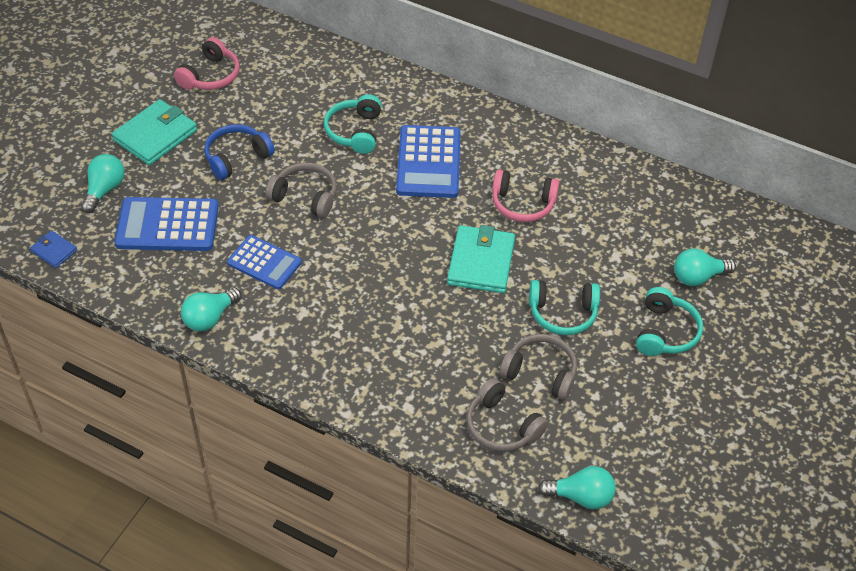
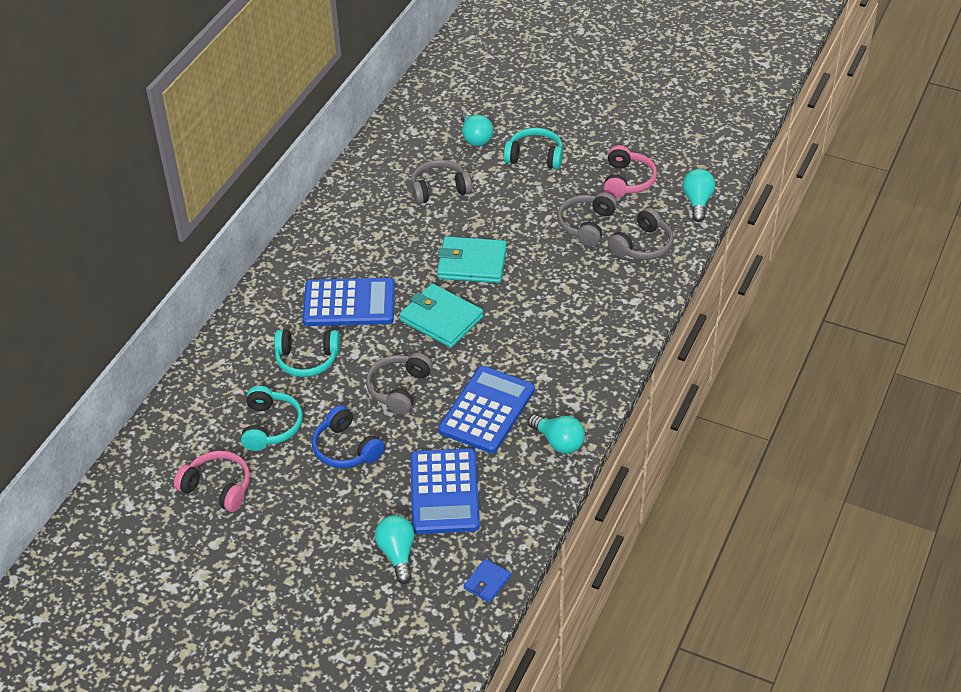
camera: 90 degrees left, 5 degrees down
(105, 190) = (397, 554): turquoise light bulb -> turquoise light bulb turned 60 degrees clockwise
(155, 135) = (313, 523): turquoise wallet -> turquoise wallet (441, 319)
(264, 263) = (487, 410): blue calculator -> blue calculator, size x1.52
(522, 204) = (400, 239): pink headphones -> pink headphones (627, 181)
(563, 313) = (523, 213): turquoise headphones -> turquoise headphones (271, 426)
(604, 240) = (439, 189): none -> grey headphones

